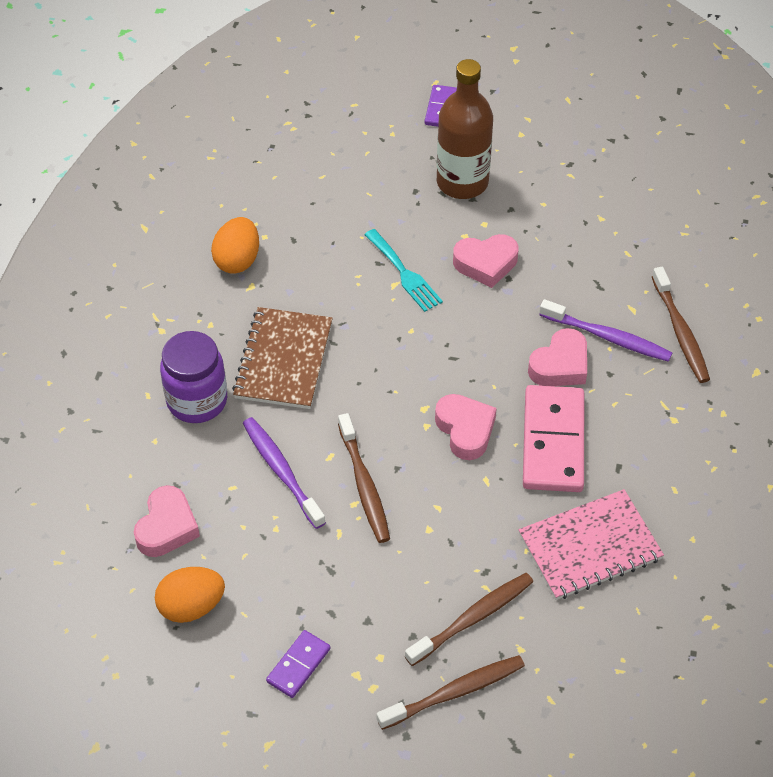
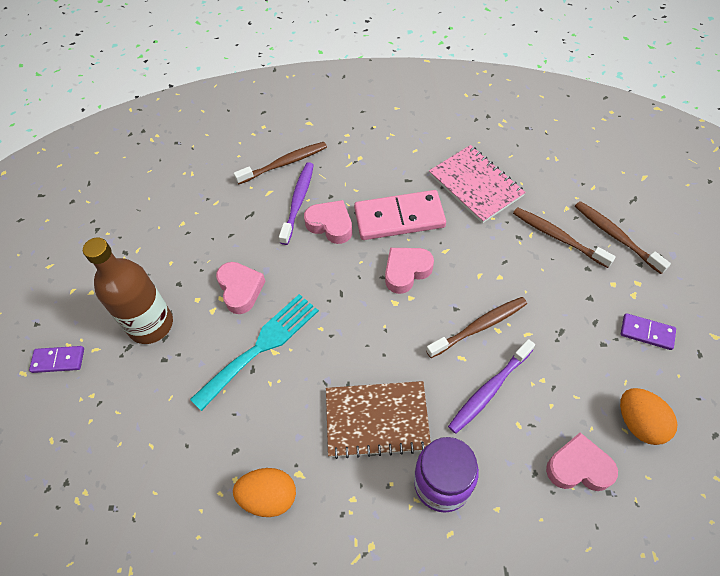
camera: 100 degrees left, 5 degrees up
(404, 273) = (261, 346): turquoise fork -> turquoise fork, size x1.51

